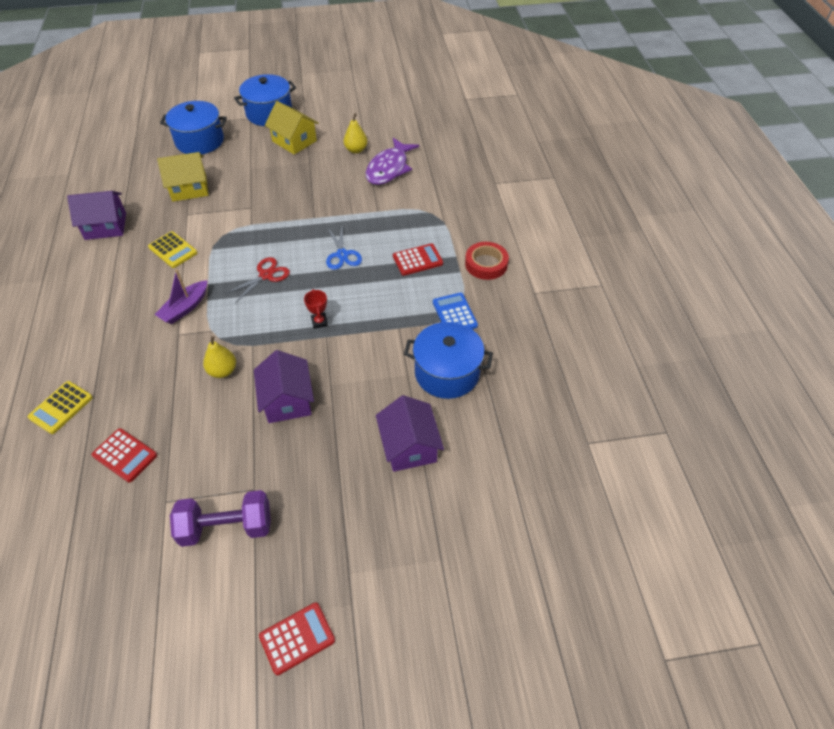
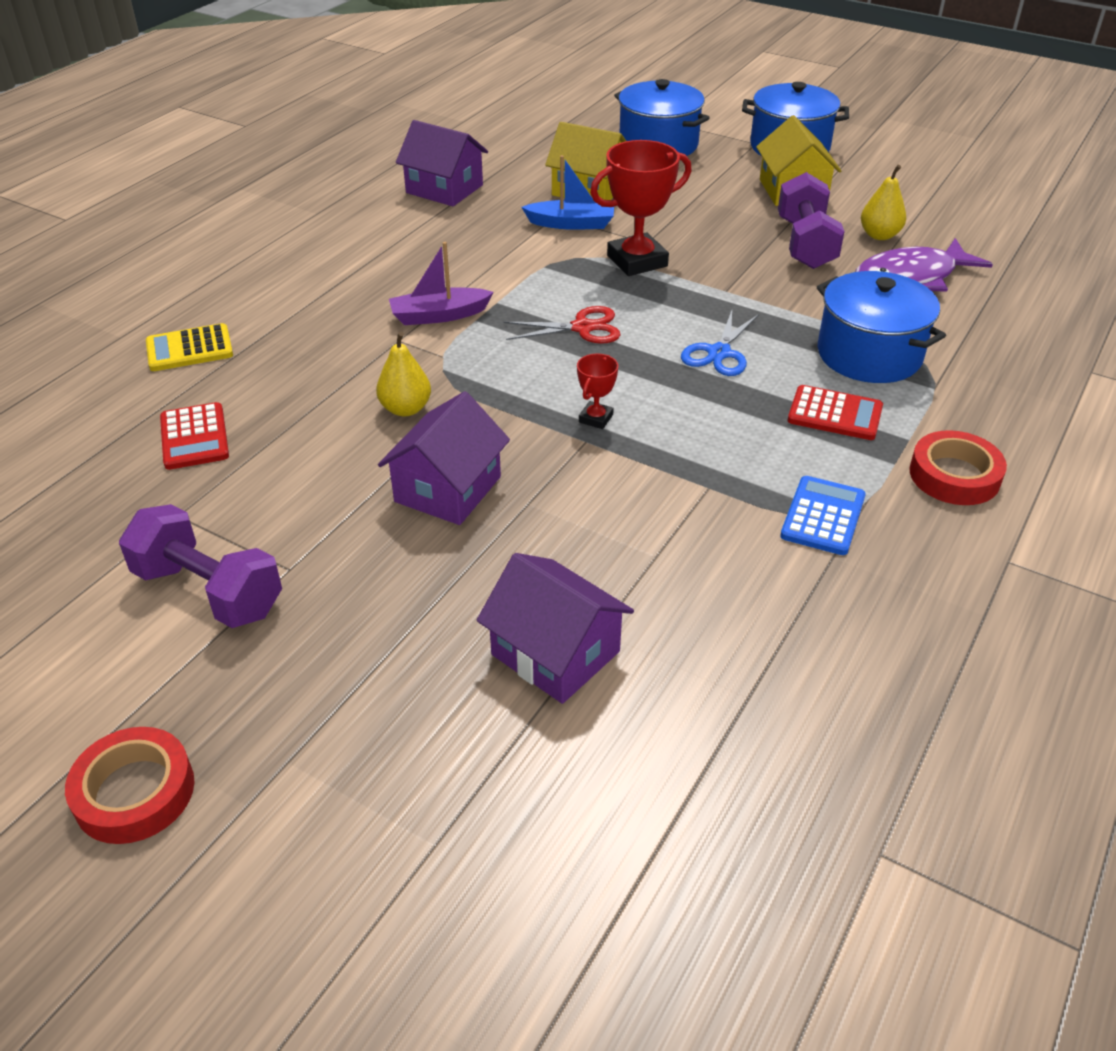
camera: 40 degrees right, 10 degrees down
(173, 250) = (494, 247): yellow calculator -> none
(201, 215) = (571, 224): none -> blue boat
(256, 221) = (637, 261): none -> red trophy
(297, 638) = (134, 792): red calculator -> red tape
(327, 171) = (805, 244): none -> purple dumbbell
(409, 446) = (555, 653): purple house -> purple house turned 75 degrees counterclockwise
(447, 373) = (723, 590): blue pot -> blue pot (869, 354)

